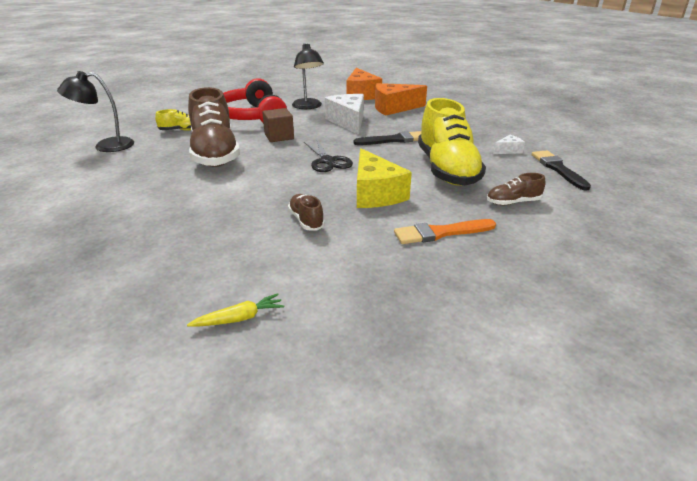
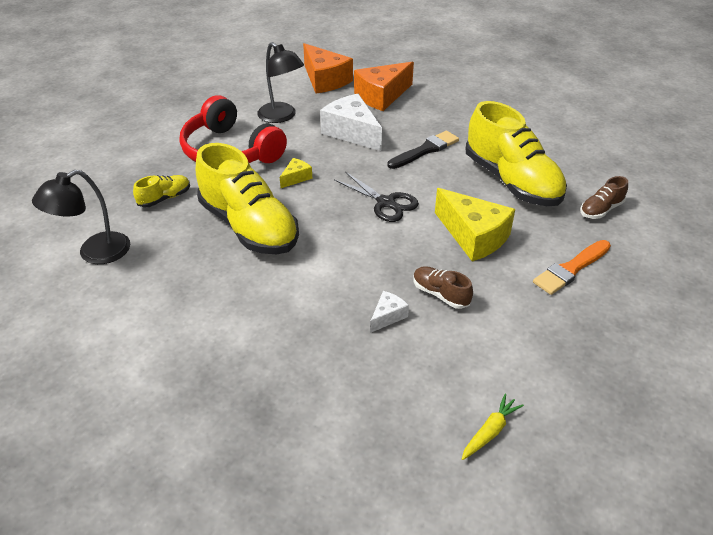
camera: 25 degrees left, 10 degrees up
(215, 154) = (249, 227): brown shoe -> yellow shoe
(279, 136) = (296, 178): brown cube -> yellow cheese
(508, 150) = (546, 137): white cheese -> white cheese (387, 316)
(558, 169) = (606, 152): black brush -> none

